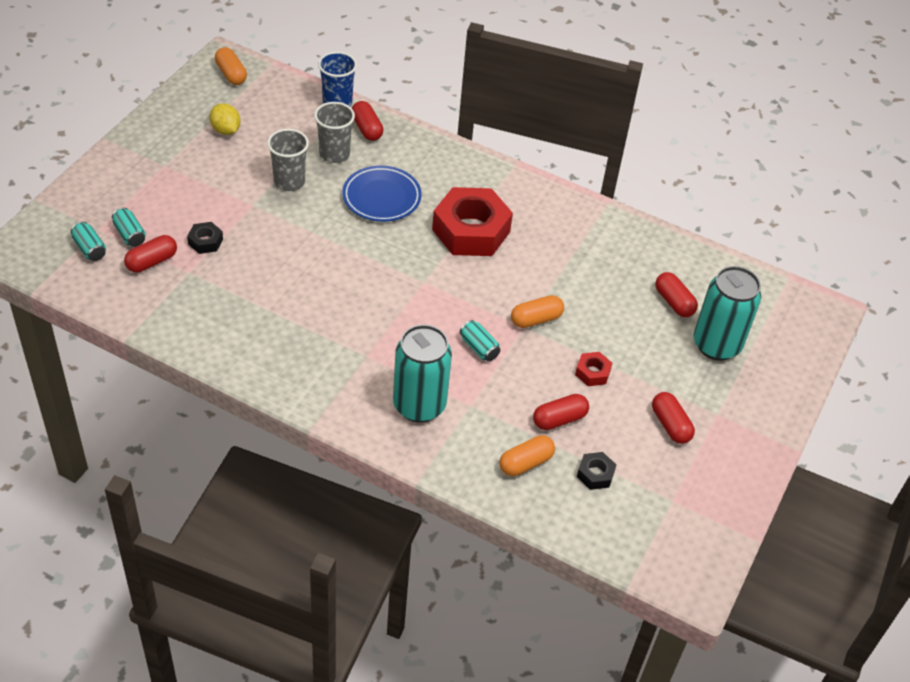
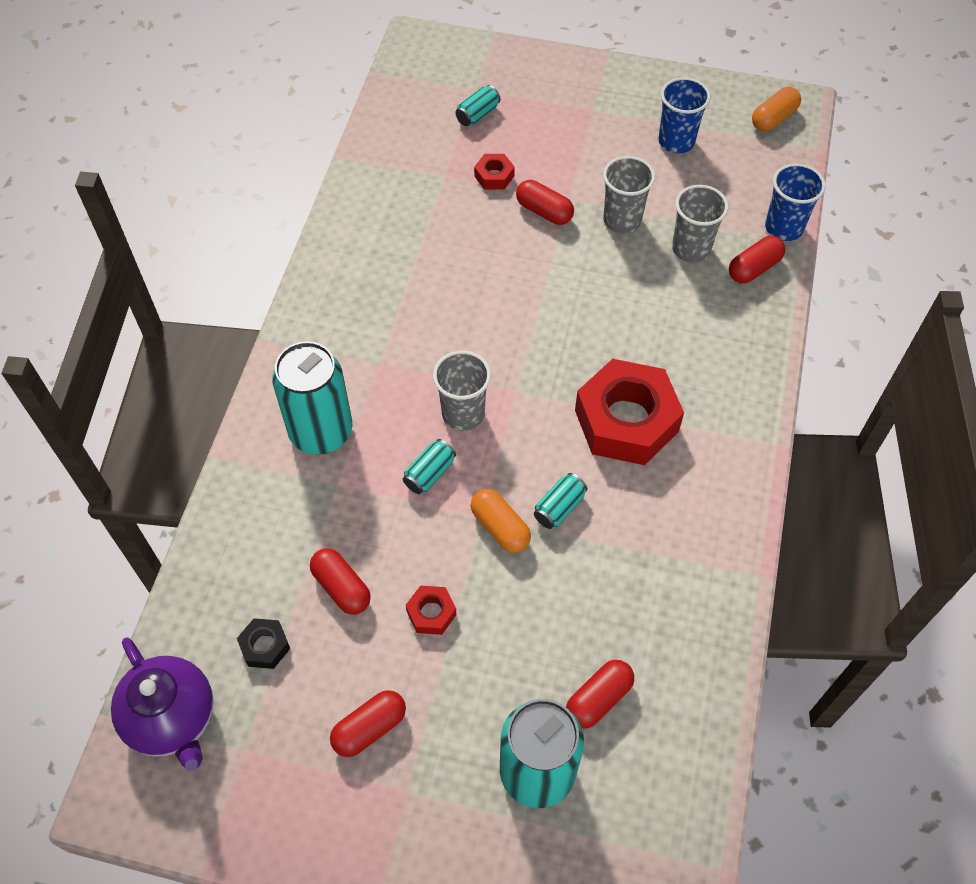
camera: 80 degrees right, 10 degrees up
(90, 249) = (445, 92): turquoise can -> turquoise can (559, 507)
(152, 262) = (446, 143): red capsule -> red capsule (544, 211)
(205, 241) = (494, 176): black nut -> red nut
(225, 130) = (676, 141): yellow lemon -> blue cup
(381, 197) = (639, 314): blue plate -> none
(433, 316) = (463, 413): none -> grey cup
(525, 463) = (264, 562): orange capsule -> none
(640, 540) = (173, 719): none -> purple teapot

